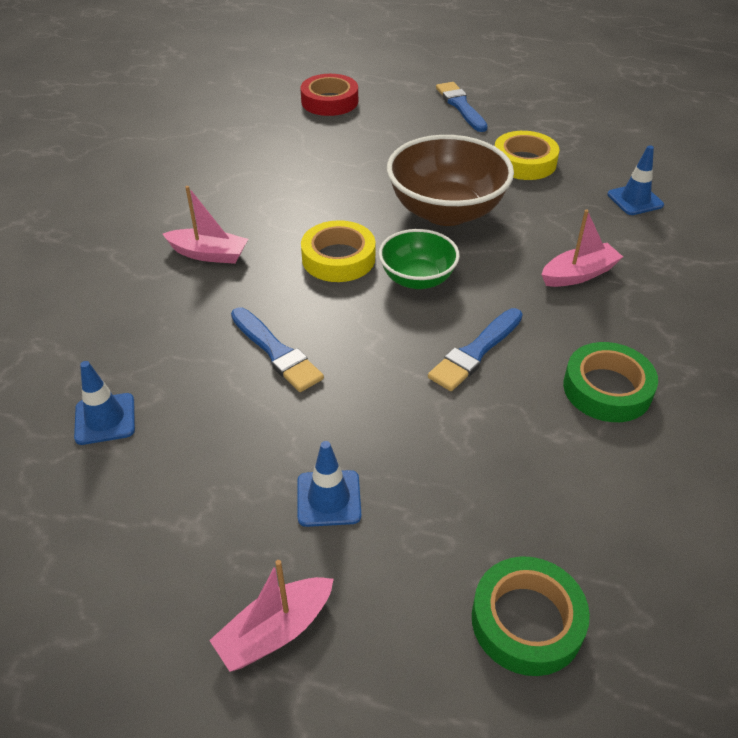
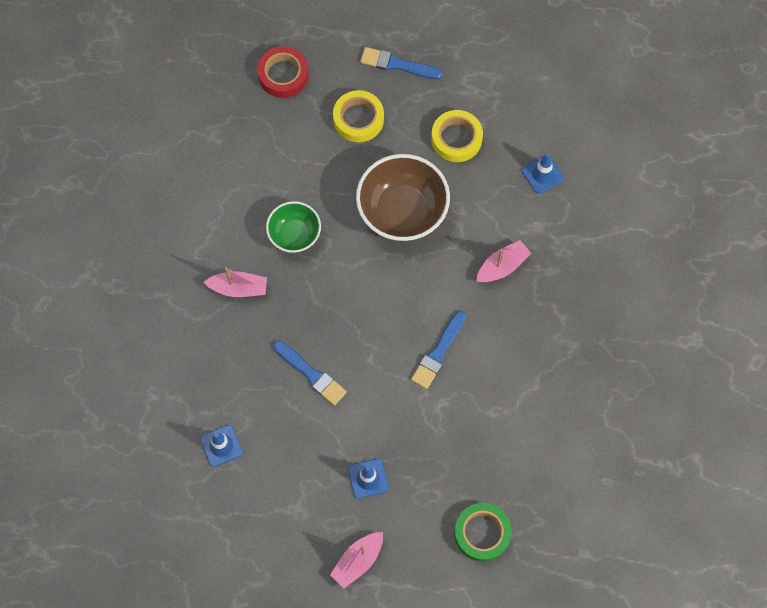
camera: 10 degrees left, 25 degrees up
(338, 258) = (332, 277): yellow tape -> yellow tape (358, 119)
(417, 279) = (391, 289): green bowl -> green bowl (294, 235)
(460, 106) = (397, 64): blue brush -> blue brush turned 45 degrees counterclockwise
(607, 389) = (521, 370): green tape -> none

